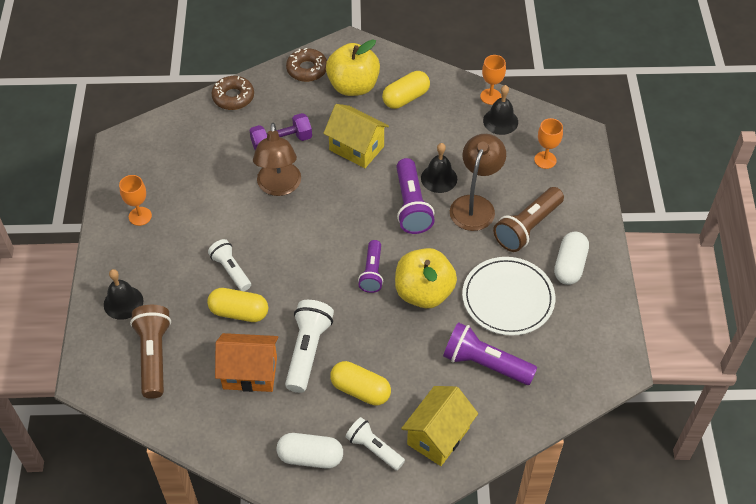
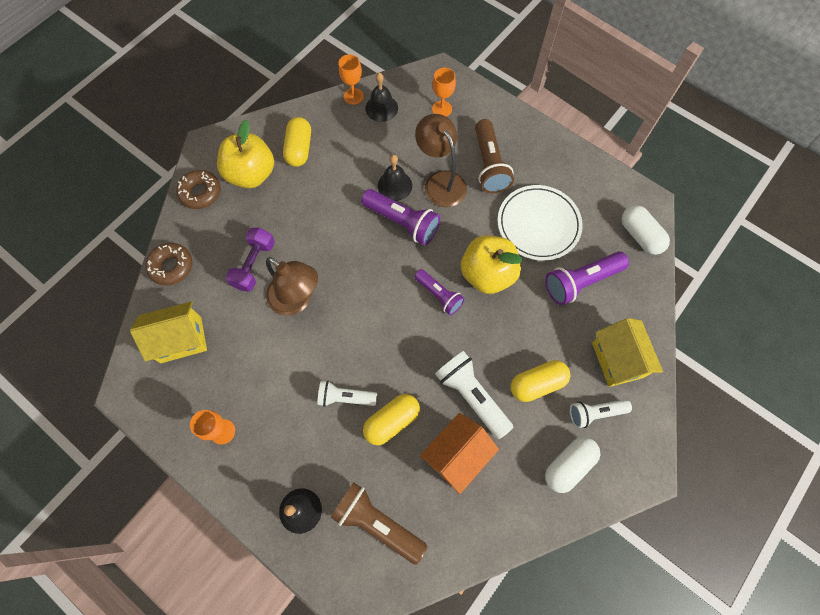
camera: 50 degrees left, 15 degrees up
(356, 148) = (313, 217): yellow house -> yellow house (181, 340)
(569, 265) = (543, 166): white capsule -> white capsule (640, 236)

